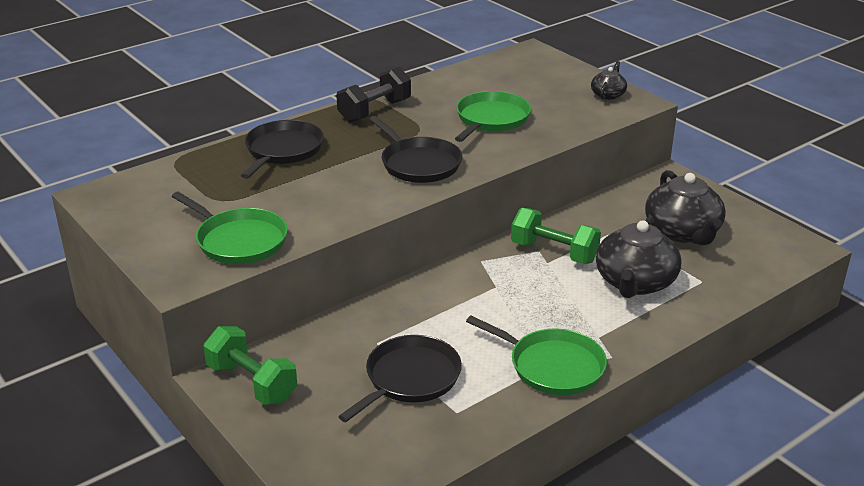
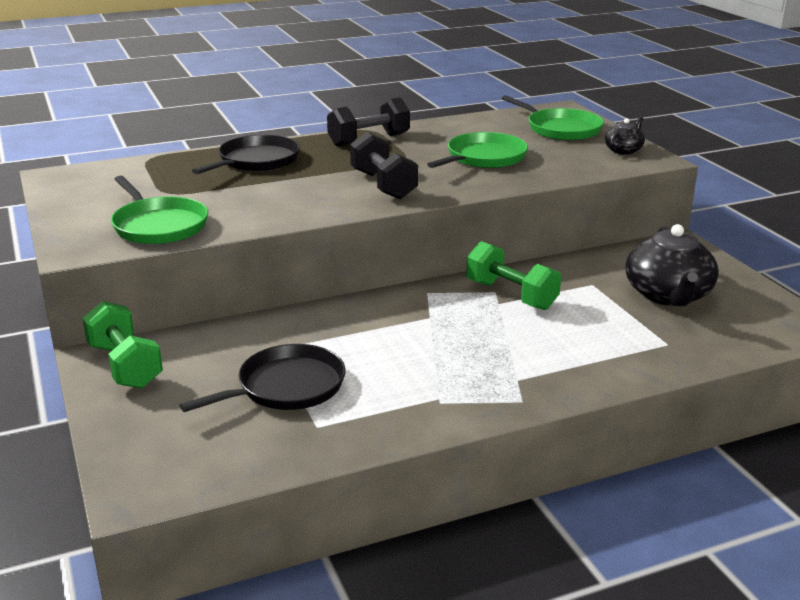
camera: 15 degrees right, 5 degrees down
(418, 164) = (383, 185): black pan -> black dumbbell
(552, 366) = (448, 399): green pan -> green pan (560, 129)
(635, 282) = (587, 334): black teapot -> none

